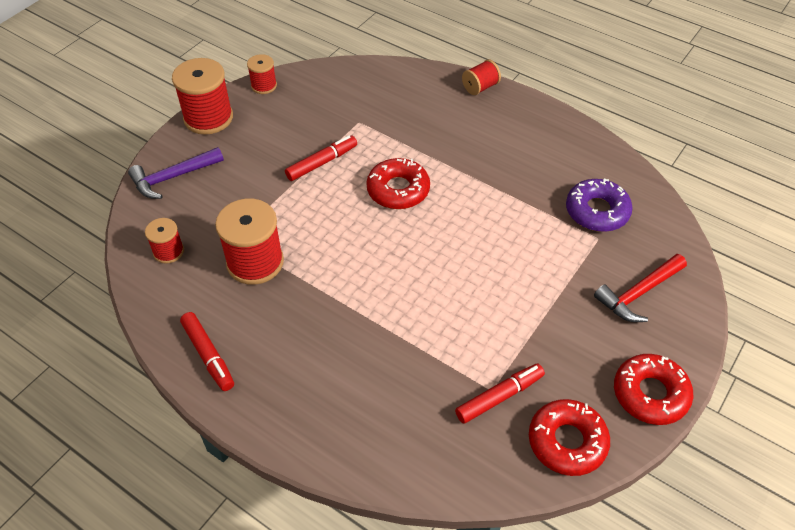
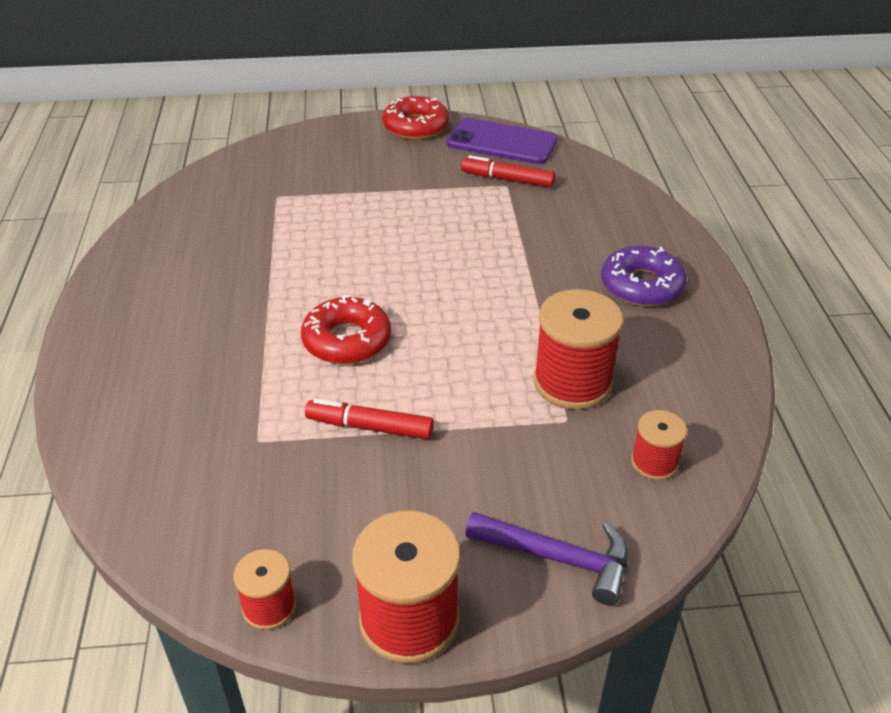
camera: 130 degrees left, 10 degrees down
(208, 355) = (702, 341): red marker -> none
(480, 87) = (83, 369): red spool -> none
(567, 441) = (502, 142): red donut -> purple phone
(597, 211) = (239, 209): purple donut -> purple donut (641, 286)
(638, 293) = (321, 159): red hammer -> none

